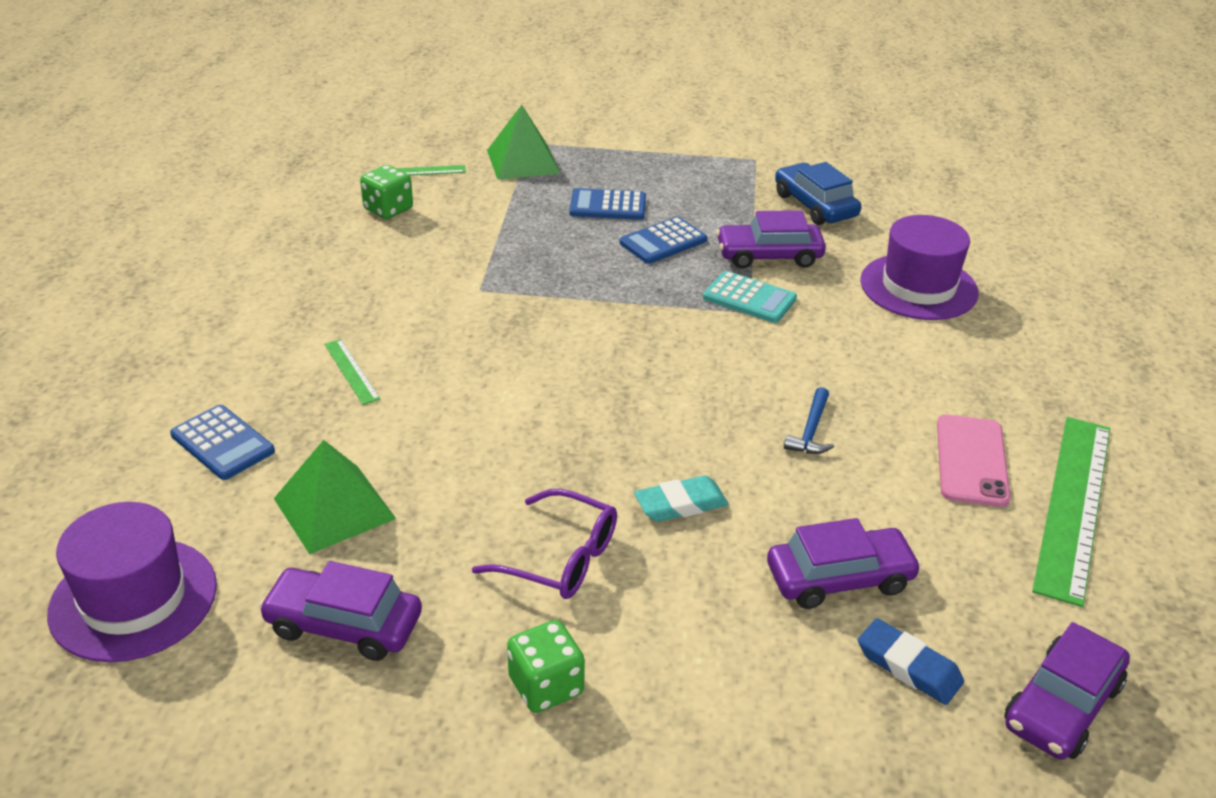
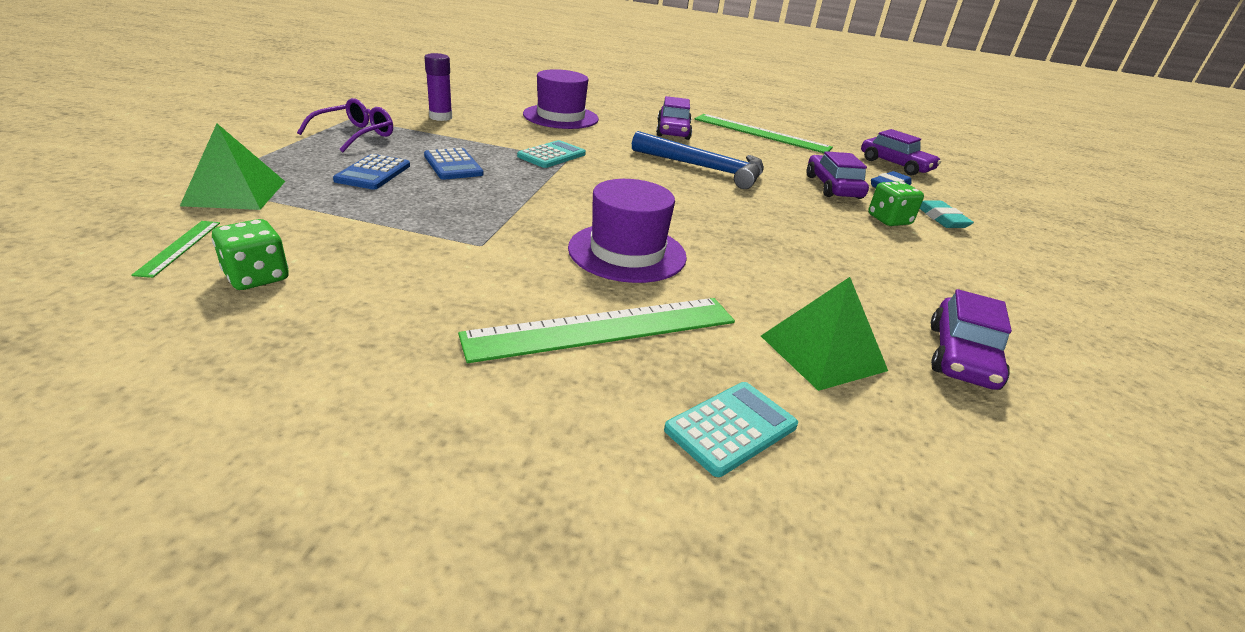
camera: 85 degrees left, 5 degrees down
(133, 599) = (1008, 499): purple hat -> purple hat (627, 252)
(222, 443) = (731, 428): blue calculator -> turquoise calculator
(351, 371) = (603, 328): green ruler -> green ruler, size x2.22
(546, 686) = (966, 279): green dice -> green dice (889, 220)
(560, 558) = (847, 259): purple glasses -> purple glasses (355, 135)
(681, 504) = (781, 214): turquoise eraser -> turquoise eraser (941, 219)
(769, 255) = (499, 140): purple car -> purple car (673, 131)
(811, 430) = (704, 168): blue hammer -> blue hammer, size x2.19
(815, 205) = (440, 117): blue car -> purple glue stick
(971, 461) = (729, 142): pink phone -> none

